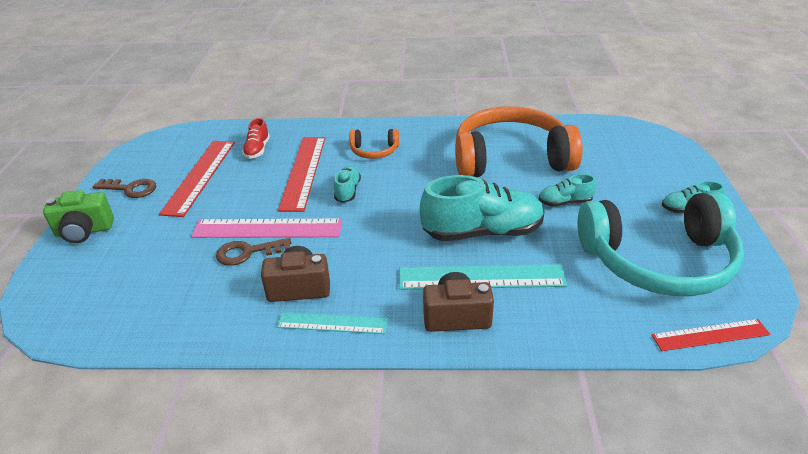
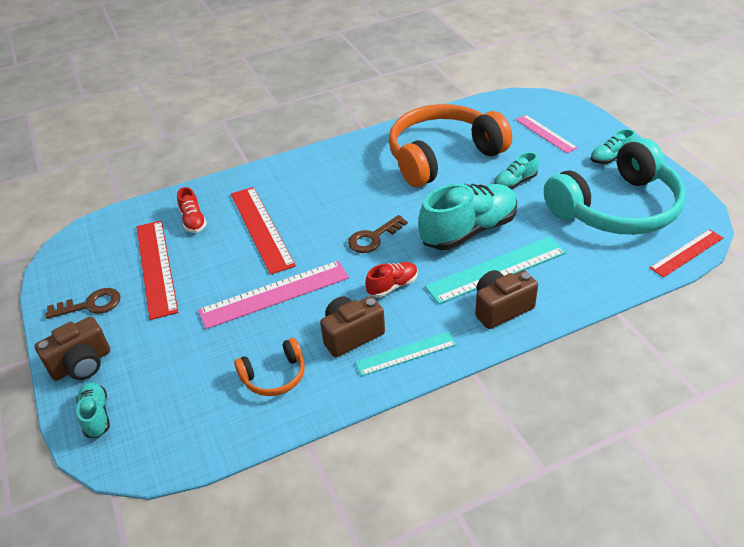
camera: 25 degrees left, 5 degrees up
(84, 231) = (82, 364): green camera -> brown camera
(247, 252) = (275, 323): brown key -> brown key (373, 238)
(347, 191) = (321, 233): turquoise shoe -> turquoise shoe (96, 415)
(371, 257) = (392, 286): none -> red shoe
(374, 151) = (313, 186): orange headphones -> orange headphones (274, 376)
(632, 166) = (545, 133): none -> pink ruler

